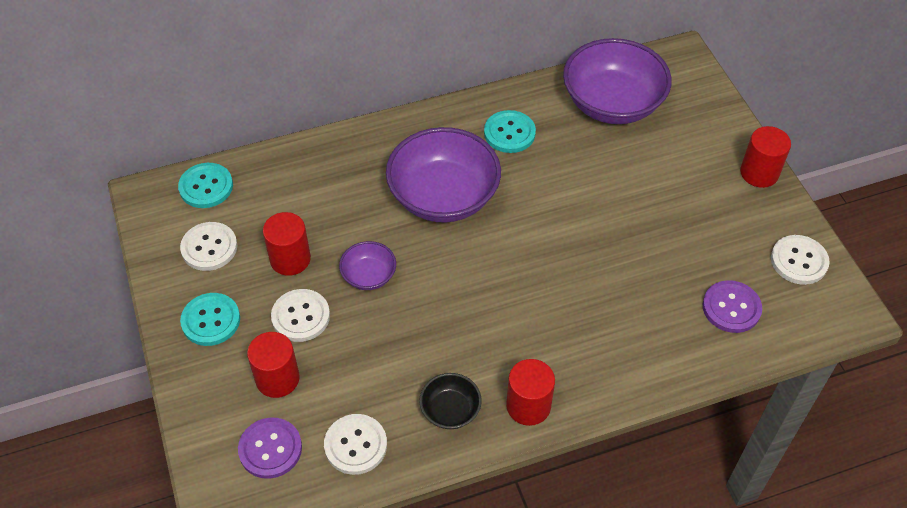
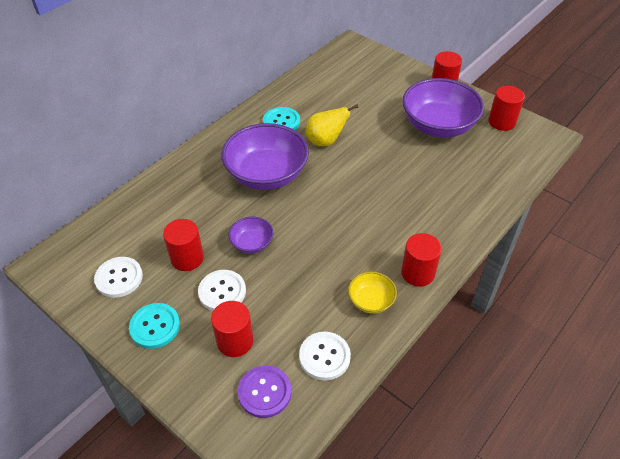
camera: 30 degrees left, 5 degrees down
(206, 187) = (88, 239): turquoise button -> none
(450, 410) = (371, 301): black bowl -> yellow bowl
(544, 184) = (326, 141): none -> yellow pear
(612, 103) = (331, 82): purple bowl -> purple bowl (438, 125)
(731, 308) = (487, 162): purple button -> none
(799, 261) = (501, 122): white button -> red cylinder

